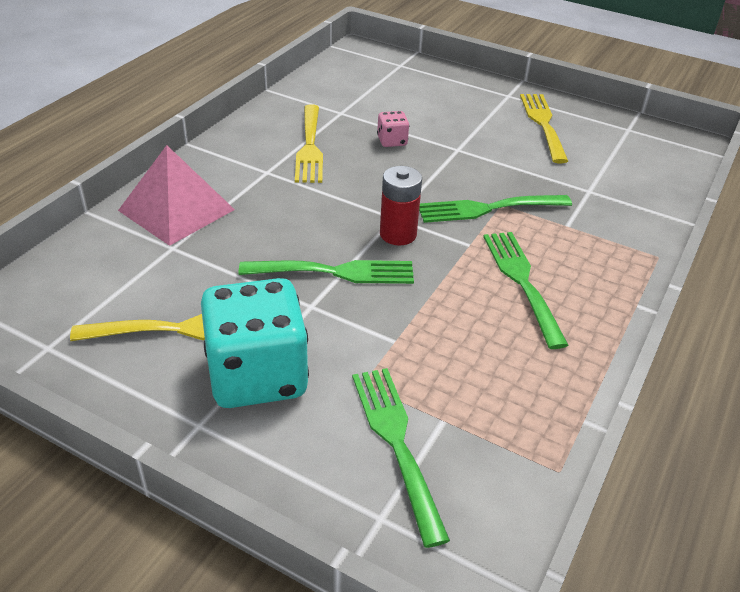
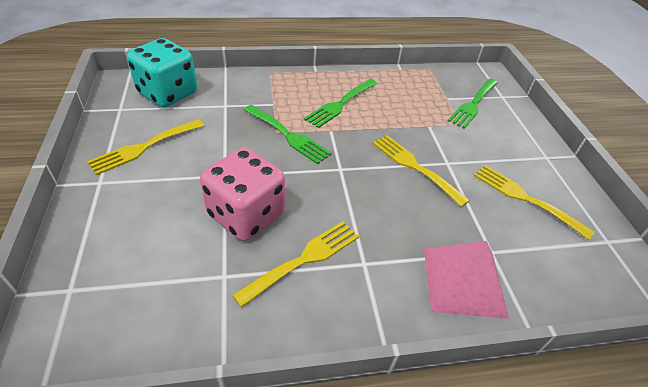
camera: 130 degrees left, 5 degrees up
(257, 376) = (505, 155): turquoise dice -> turquoise dice (168, 93)
(336, 272) = (414, 167): green fork -> yellow fork
(392, 141) = (246, 215): pink dice -> pink dice, size x2.33
(398, 234) = (354, 159): red battery -> none

